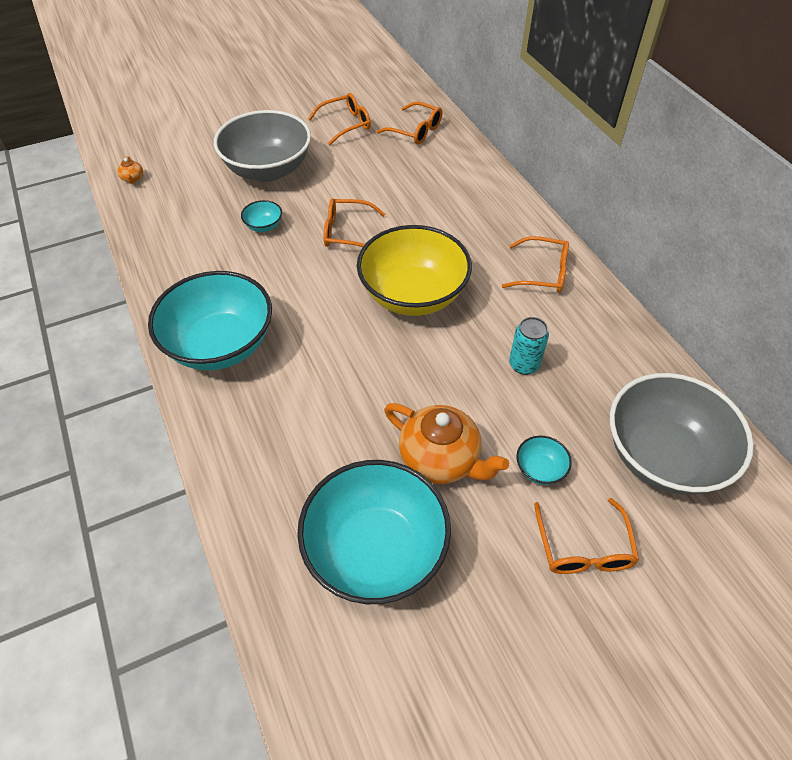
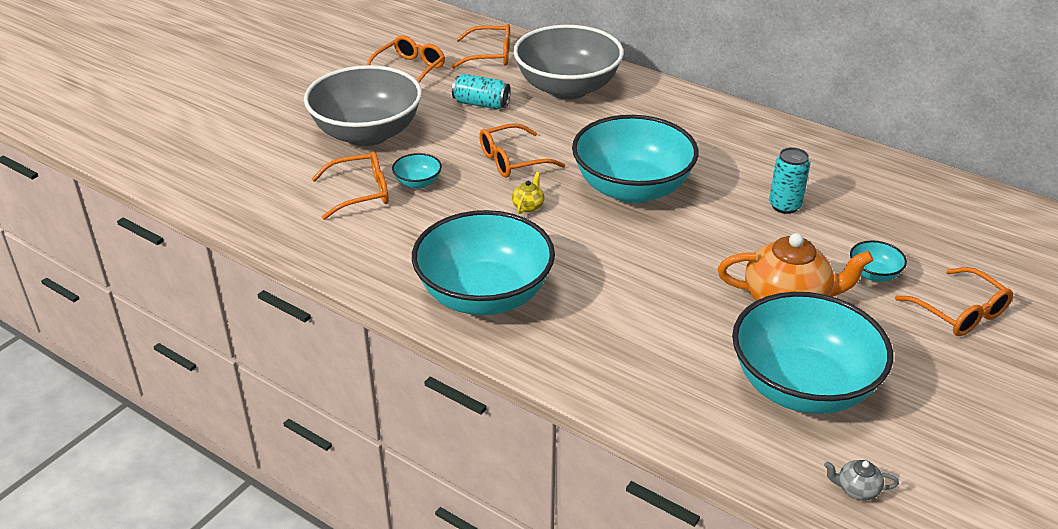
camera: 30 degrees left, 15 degrees down
(133, 179) = (212, 189): orange teapot -> none
(321, 278) = (528, 206): none -> yellow teapot
(327, 676) = (856, 489): none -> grey teapot
(370, 173) = (481, 104): none -> turquoise can
(413, 295) = (632, 188): yellow bowl -> turquoise bowl
(542, 273) = (730, 132): orange glasses -> orange glasses (360, 193)
(662, 456) = (955, 227): grey bowl -> grey bowl (567, 88)

